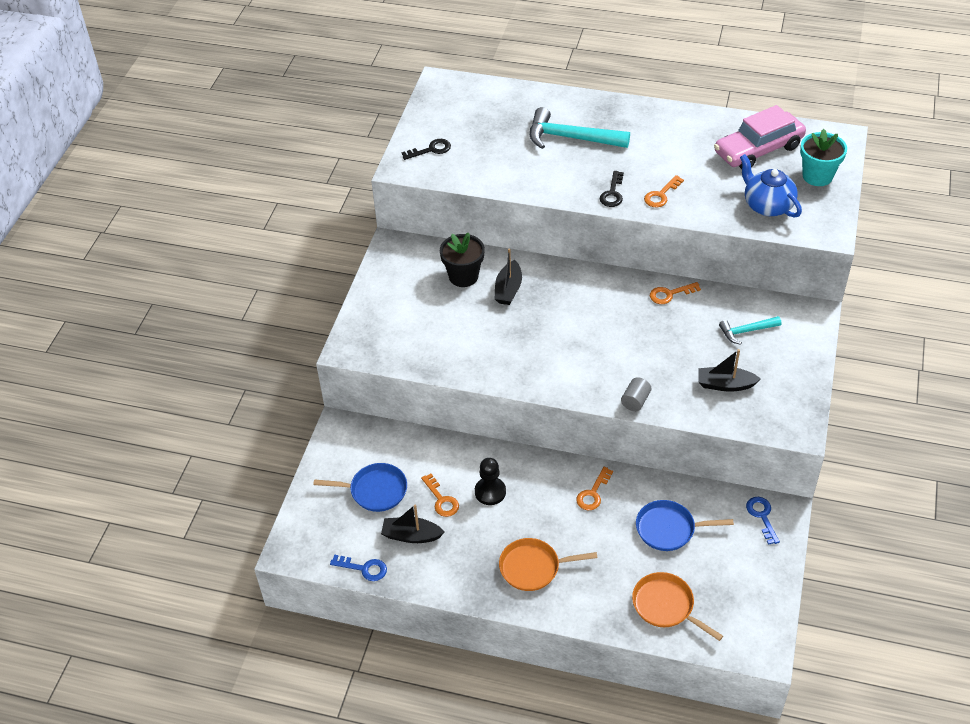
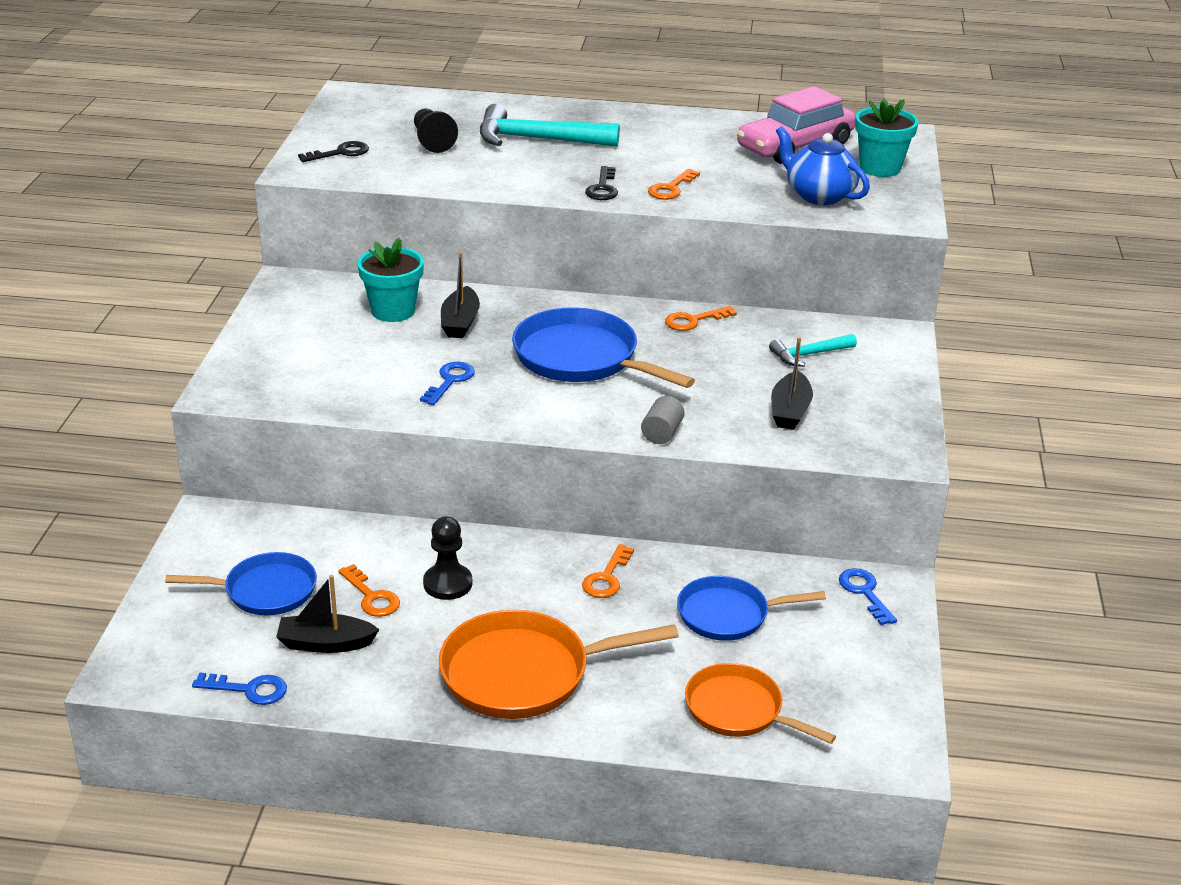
camera: 10 degrees left, 15 degrees down
(463, 276) = (393, 311): black flower pot -> turquoise flower pot
(496, 138) = (432, 141): none -> black pawn
(498, 345) = (450, 381): none -> blue key
(533, 567) = (523, 673): orange pan -> orange pan, size x1.54
(588, 328) = (581, 358): none -> blue pan
(725, 384) = (790, 411): black boat -> black boat turned 75 degrees counterclockwise

